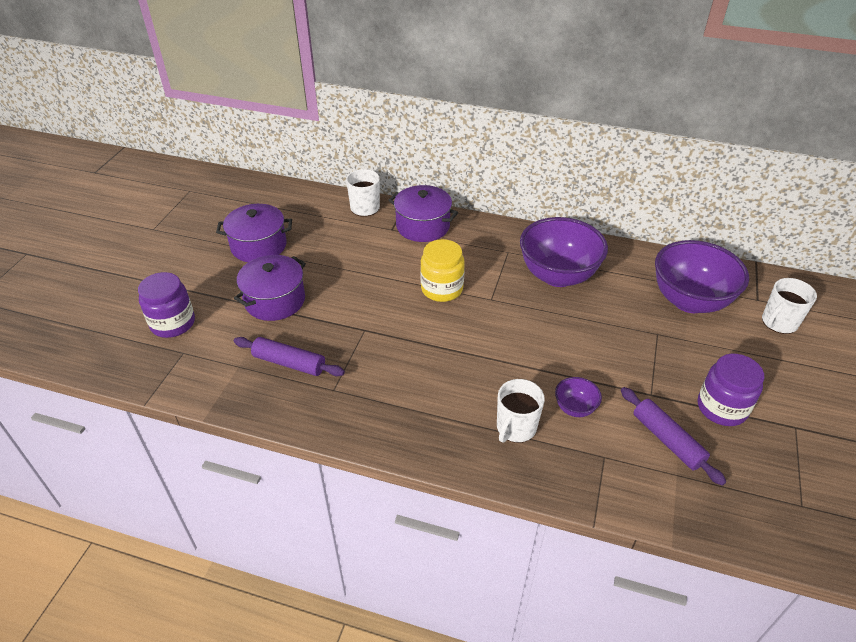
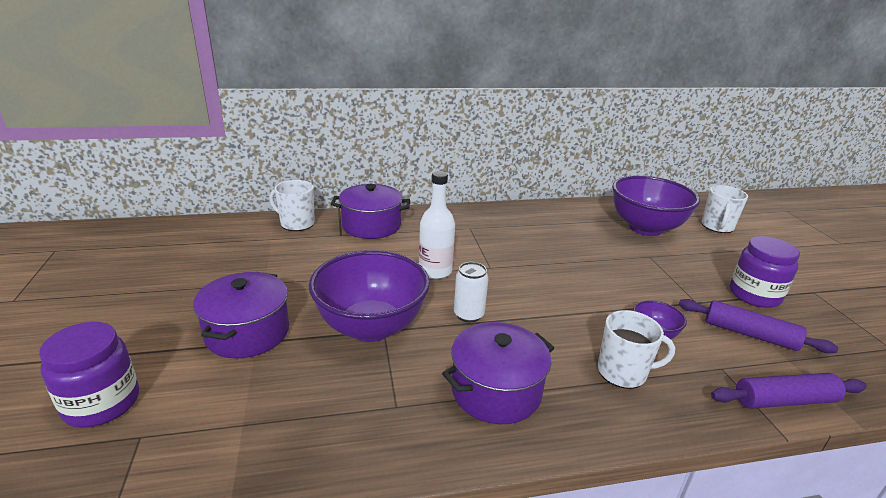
camera: 30 degrees left, 15 degrees down
(258, 246) = (188, 283): purple pot -> purple pot (496, 391)
(289, 363) = (315, 395): purple rolling pin -> purple rolling pin (784, 400)
(436, 338) = (468, 315): none -> white can
(442, 289) = (435, 271): yellow jar -> white bottle
(515, 428) = (623, 372): white mug -> white mug turned 90 degrees counterclockwise
(558, 275) = (529, 235): purple bowl -> purple bowl (371, 327)

